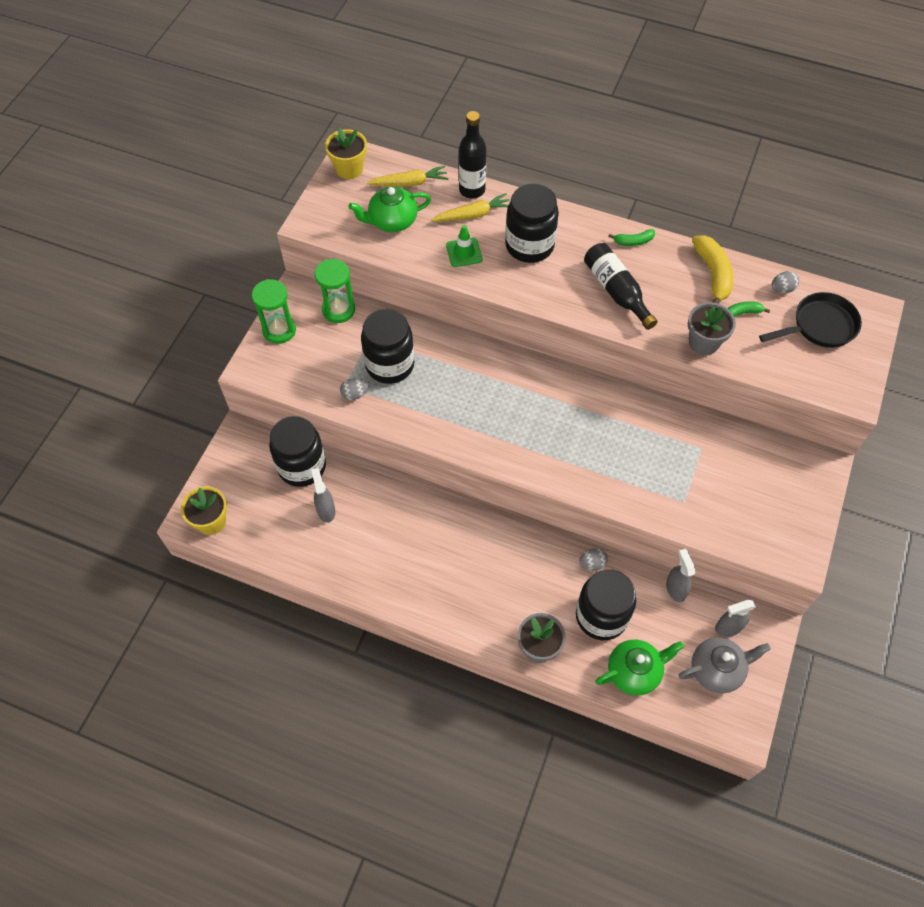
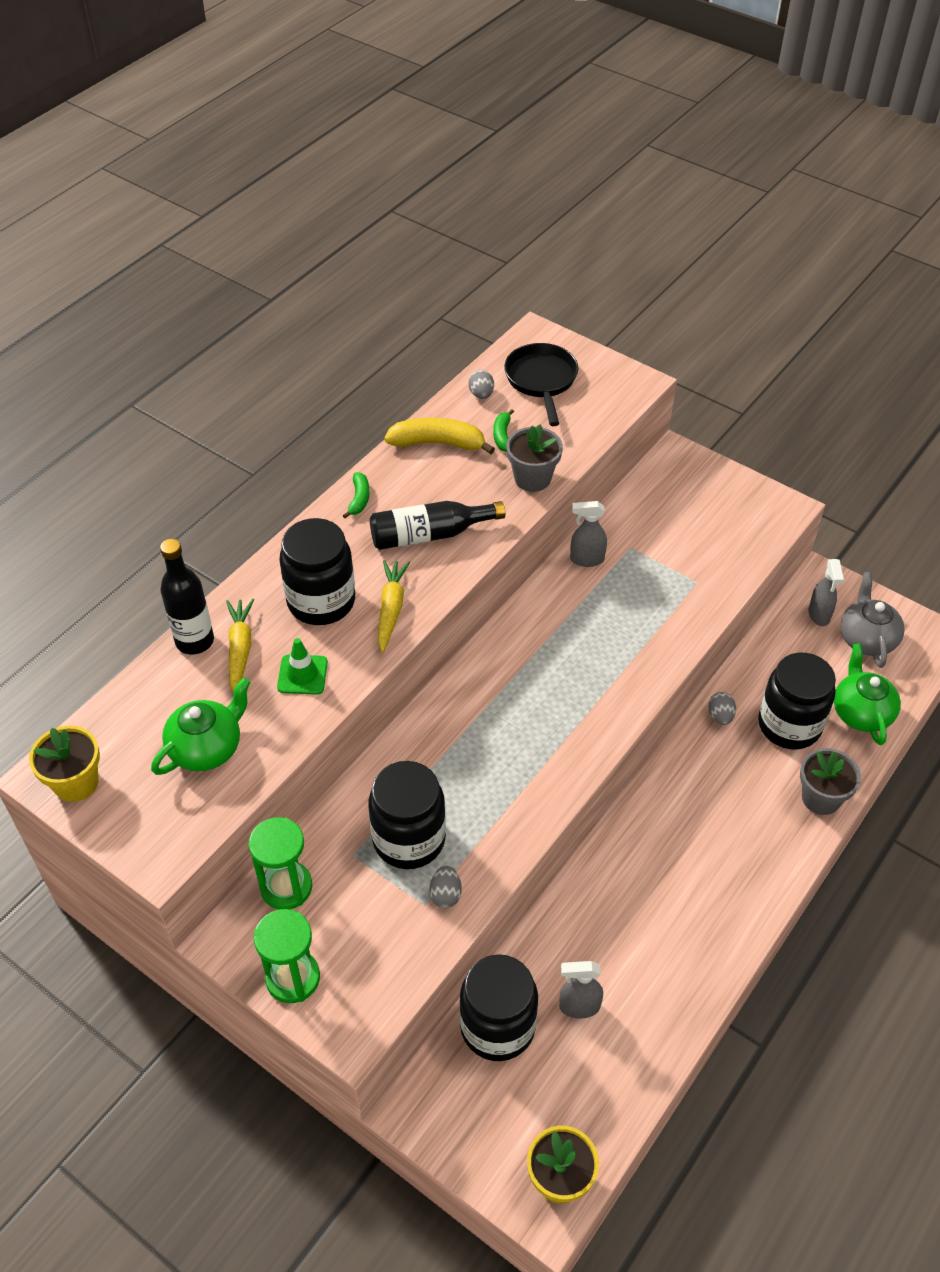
camera: 75 degrees left, 10 degrees down
(392, 221) = (207, 748): green teapot -> green teapot turned 135 degrees counterclockwise
(409, 183) = (144, 711): yellow carrot -> yellow carrot (391, 609)
(675, 589) = (766, 647): grey spray bottle -> grey spray bottle (586, 559)

